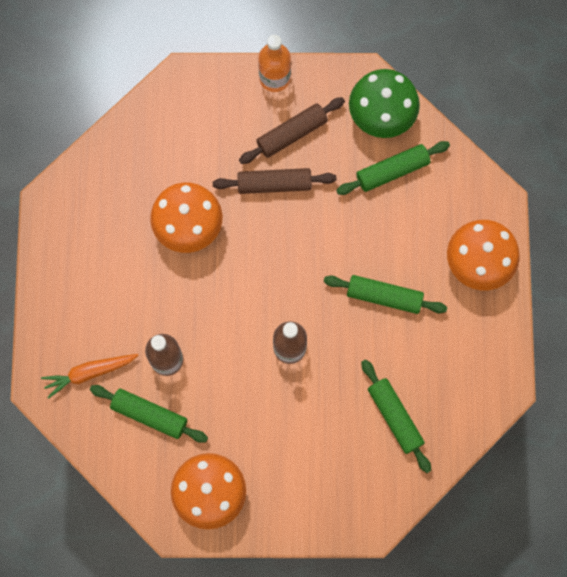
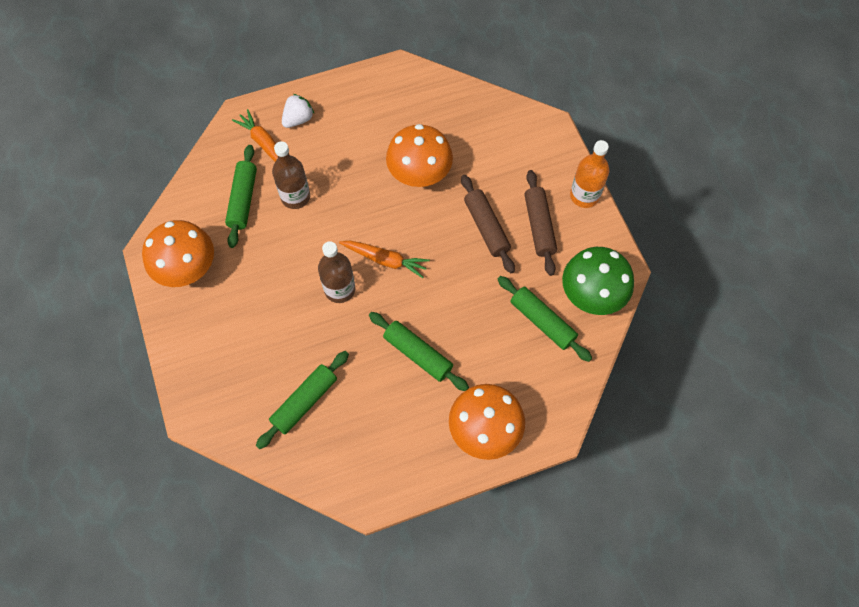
camera: 70 degrees right, 10 degrees down
(70, 328) = (298, 119): none -> white strawberry
(274, 293) = (385, 260): none -> orange carrot
(292, 134) = (539, 226): brown rolling pin -> brown rolling pin turned 45 degrees clockwise
(384, 296) = (418, 354): green rolling pin -> green rolling pin turned 45 degrees counterclockwise

